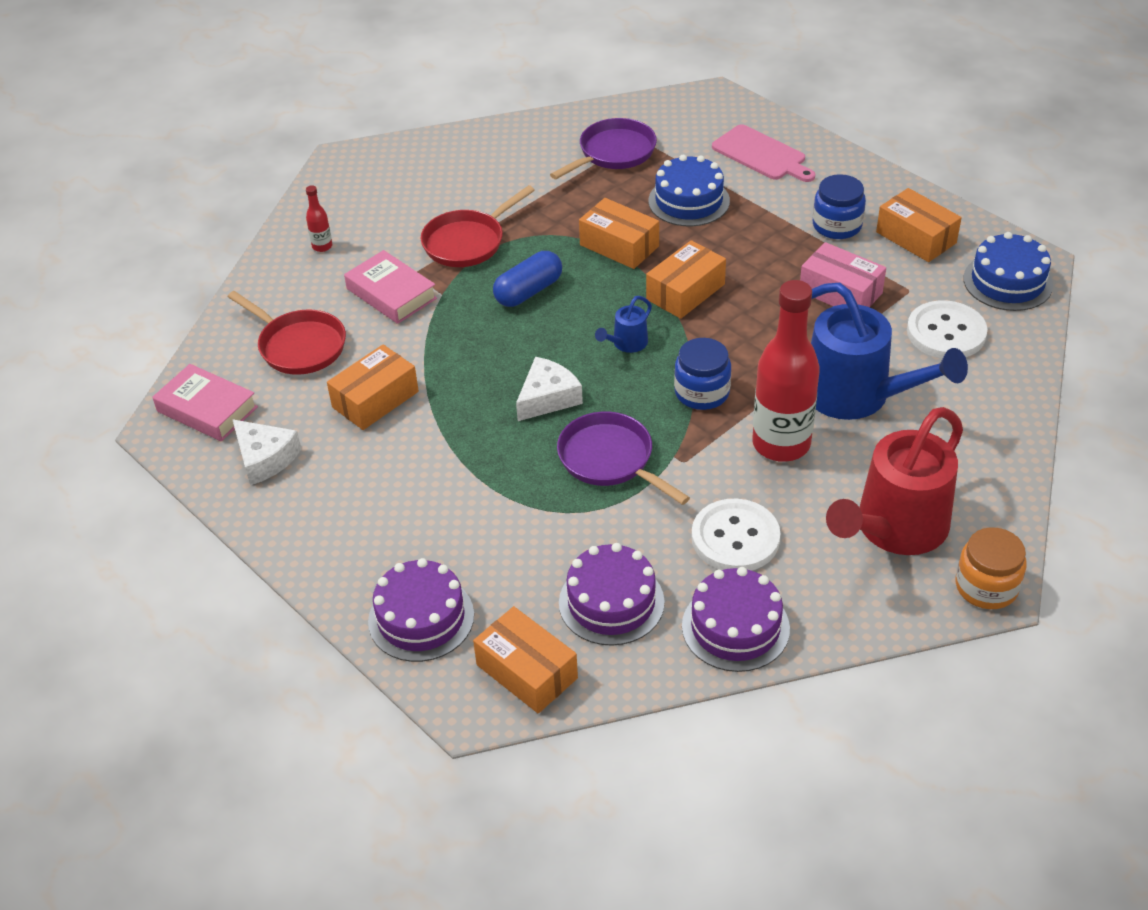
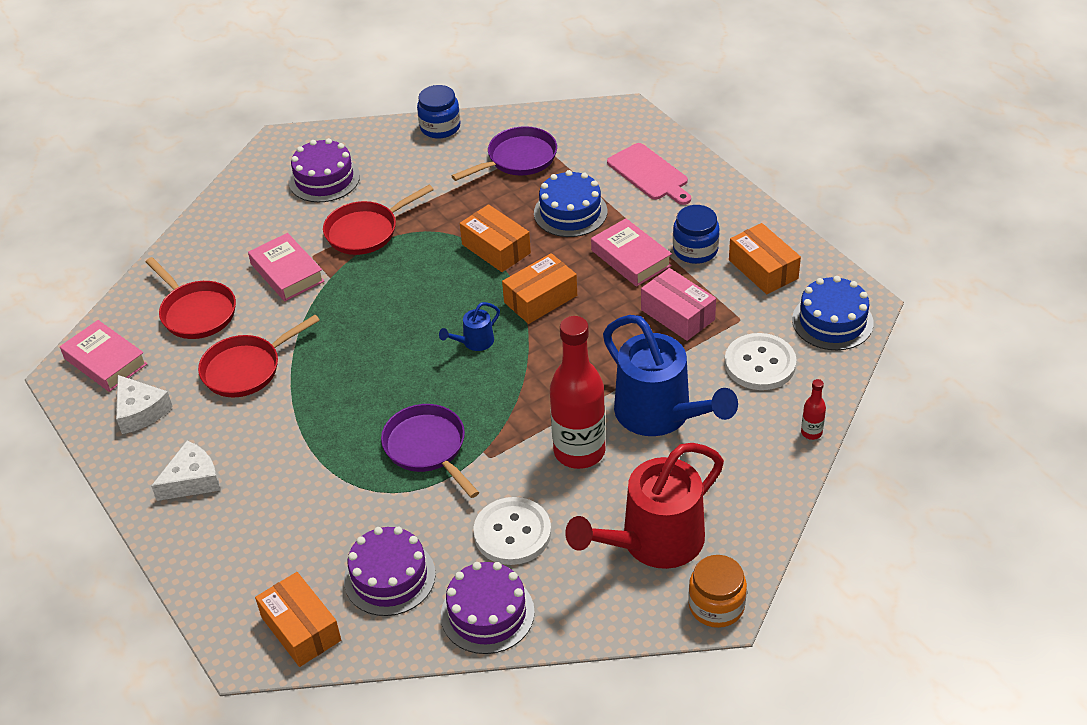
camera: 10 degrees right, 0 degrees up
(322, 246) = (241, 222): red bottle -> red bottle (811, 432)
(375, 399) = (246, 369): orange box -> red pan
(421, 618) = (228, 570): purple cake -> purple cake (324, 179)
(528, 291) = (404, 283): blue capsule -> none
(547, 398) = (391, 384): white cheese -> white cheese (192, 480)
(702, 392) = (525, 395): blue jar -> blue jar (440, 127)
(770, 240) = (631, 258): none -> pink book

